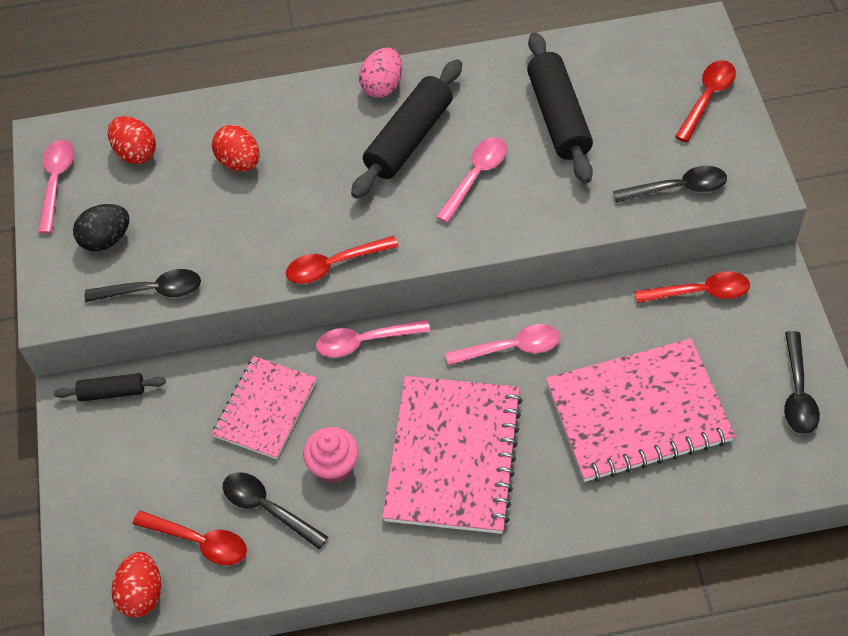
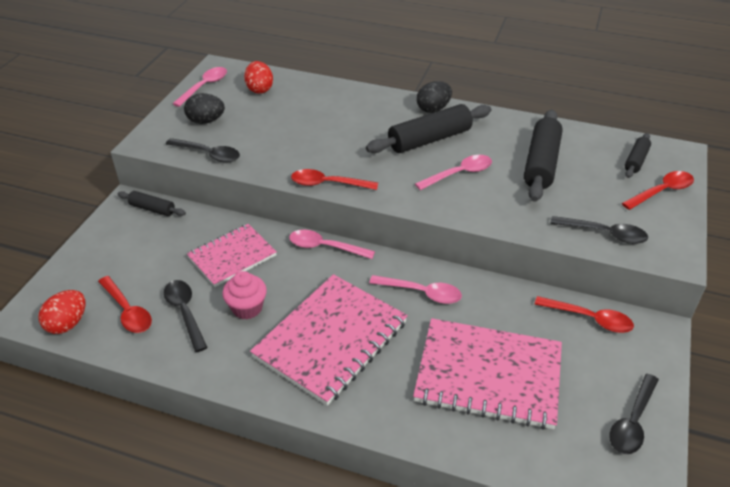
camera: 25 degrees right, 15 degrees down
(239, 162) = (314, 114): red egg -> none
(382, 86) = (433, 109): pink egg -> black egg
(658, 63) = (636, 160): none -> black rolling pin

